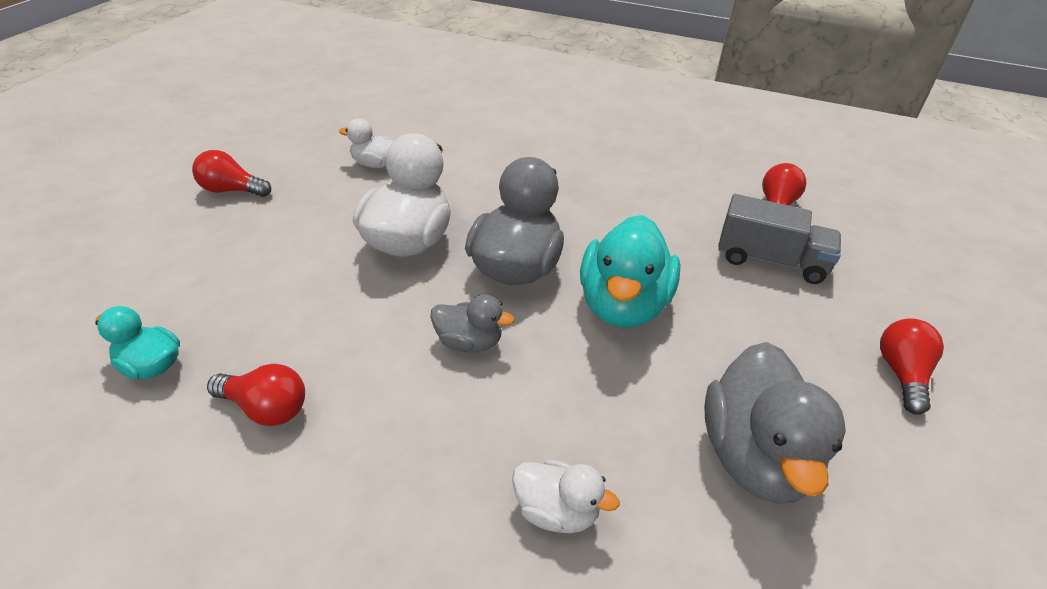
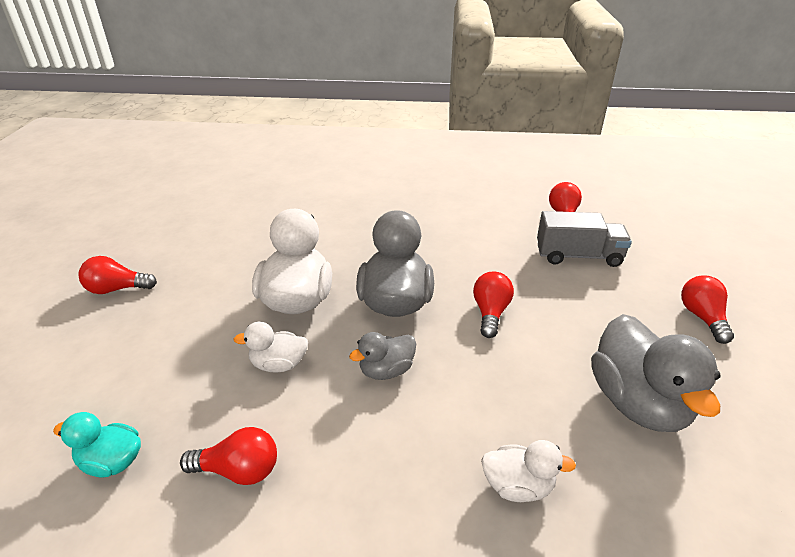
camera: 15 degrees left, 5 degrees down
(375, 164) = (238, 242): white duck -> white duck (278, 364)
(469, 342) = (386, 370): grey duck -> grey duck turned 150 degrees clockwise
(623, 305) = (490, 313): turquoise duck -> red light bulb

